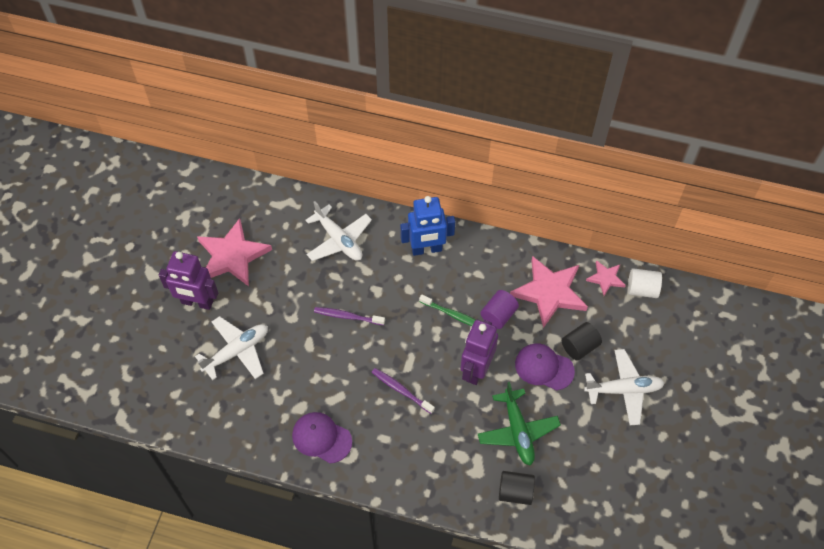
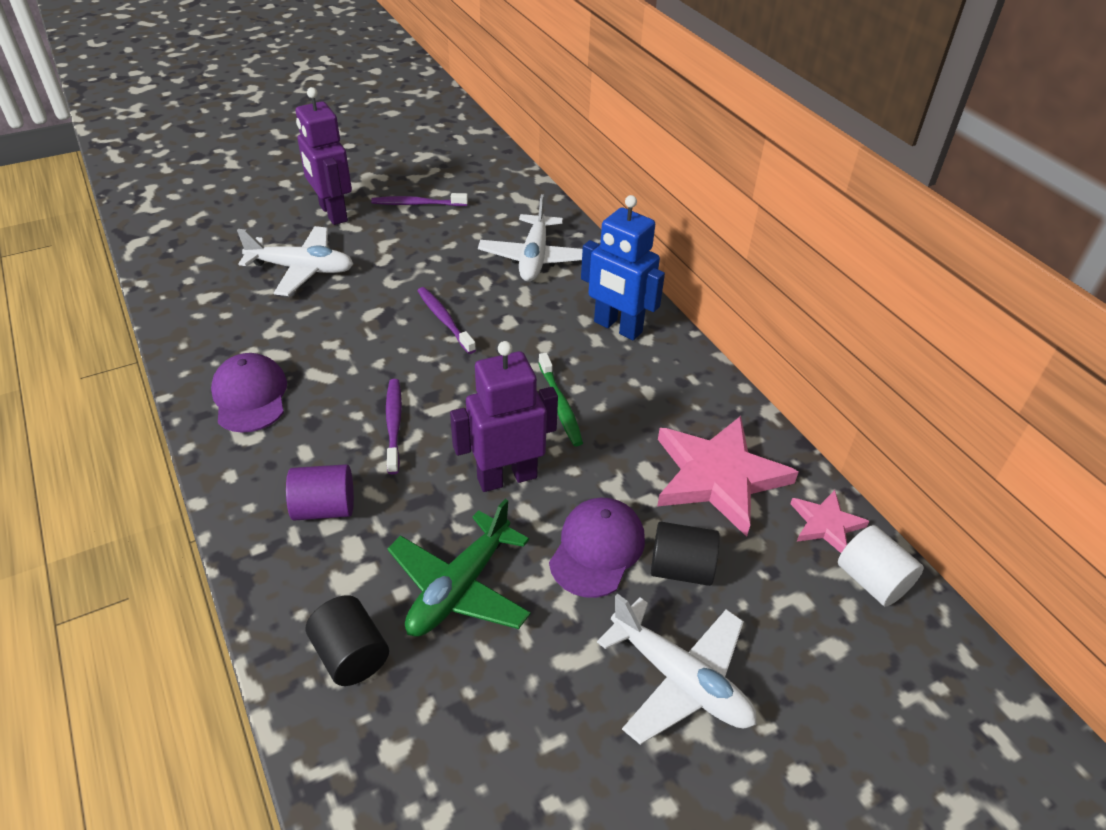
camera: 45 degrees right, 15 degrees down
(232, 256) = (417, 204): pink star -> purple toothbrush
(498, 315) = (615, 447): purple cylinder -> purple cylinder (324, 508)
(544, 367) = (597, 549): purple cap -> purple cap turned 45 degrees clockwise

